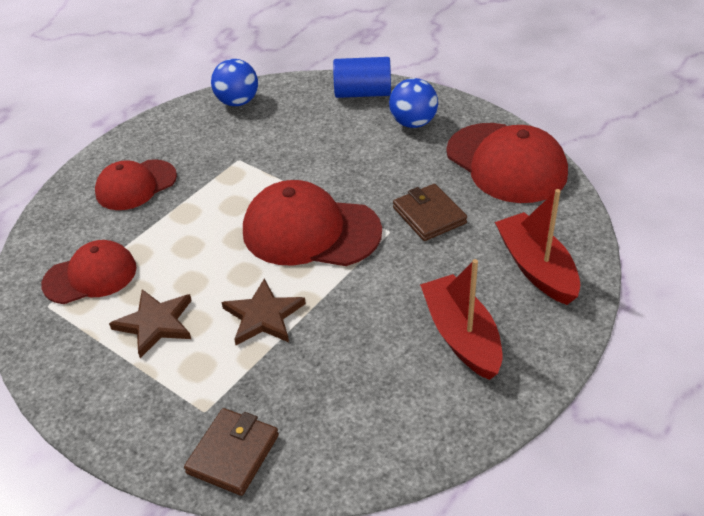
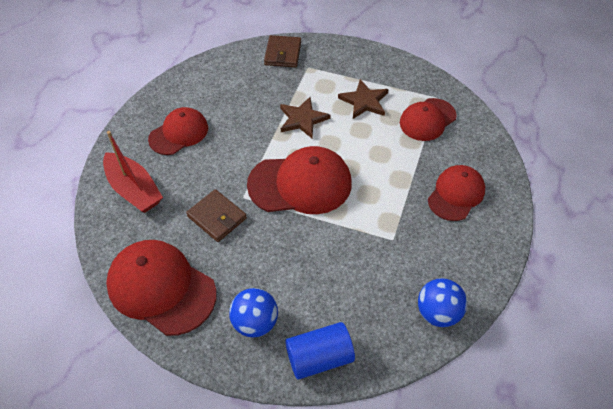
camera: 160 degrees right, 10 degrees up
(461, 336) = (179, 133): red boat -> red cap

